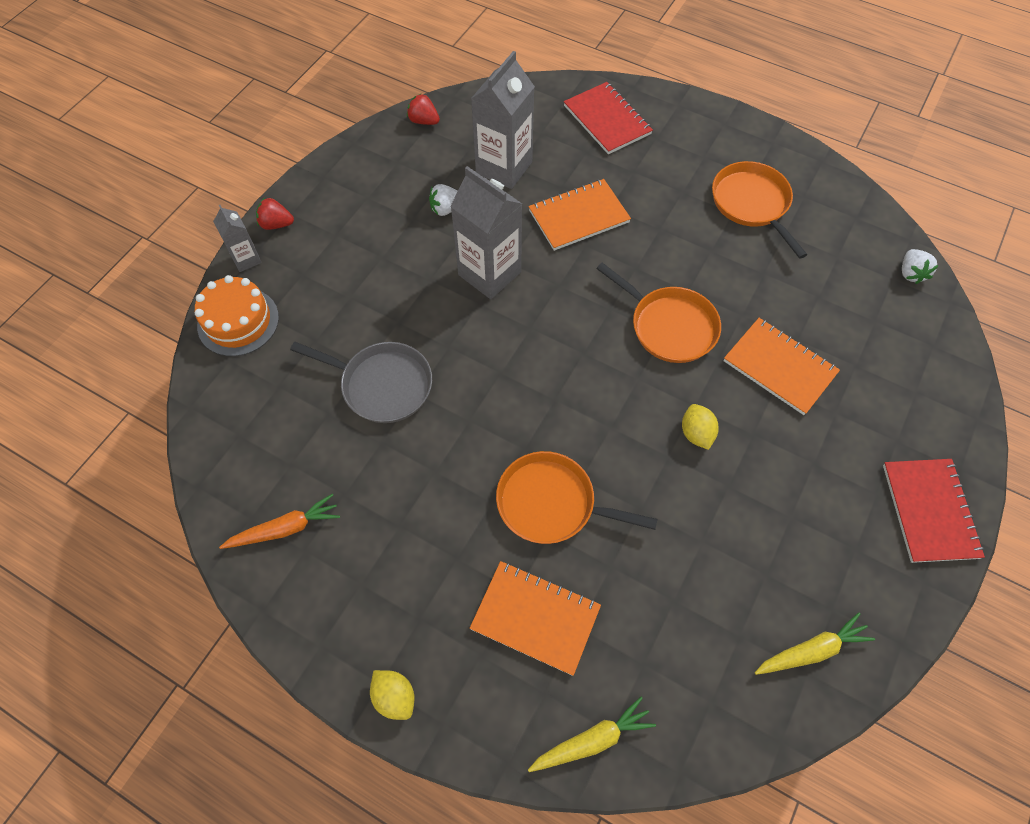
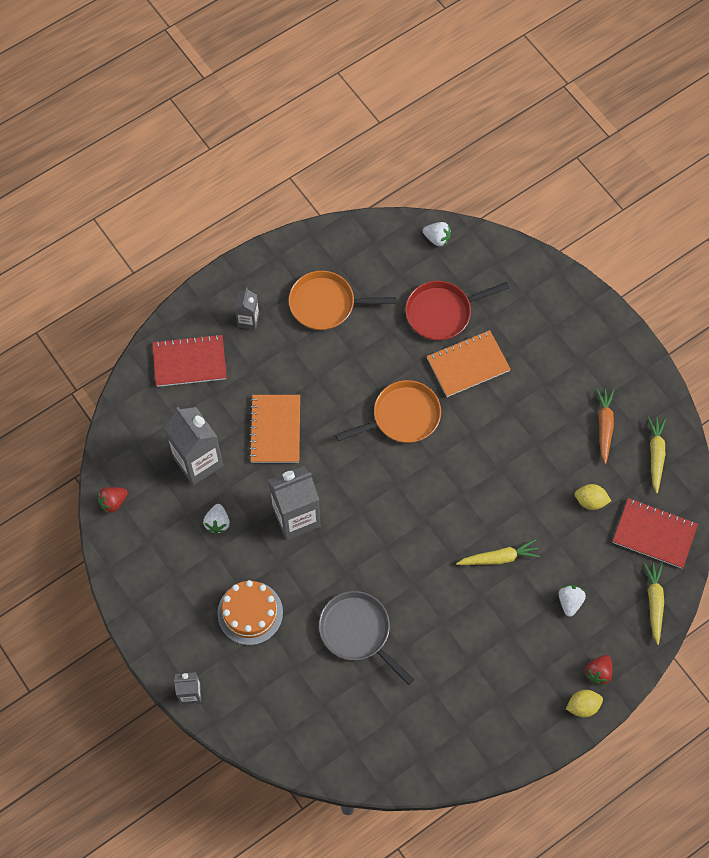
camera: 65 degrees left, 5 degrees up
(238, 321) = (249, 717): orange cake -> orange cake (250, 613)
(276, 224) = (165, 658): red strawberry -> red strawberry (598, 672)
(285, 528) = (440, 736): orange carrot -> orange carrot (604, 426)
(382, 385) = (357, 631): grey pan -> grey pan turned 90 degrees counterclockwise
(535, 617) = (570, 602): orange notebook -> white strawberry
(551, 503) = (499, 558): orange pan -> yellow carrot
(685, 147) = (248, 320): none -> grey carton
(696, 433) = (491, 443): yellow lemon -> yellow lemon (590, 501)
(824, 314) = (442, 313): none -> red pan
(929, 511) = (604, 338): red notebook -> red notebook (654, 534)

